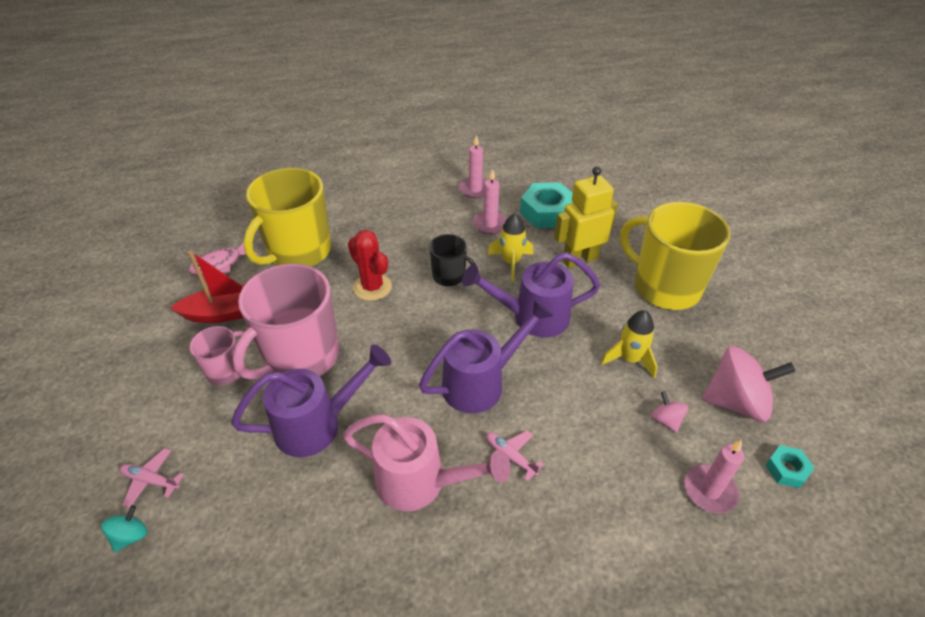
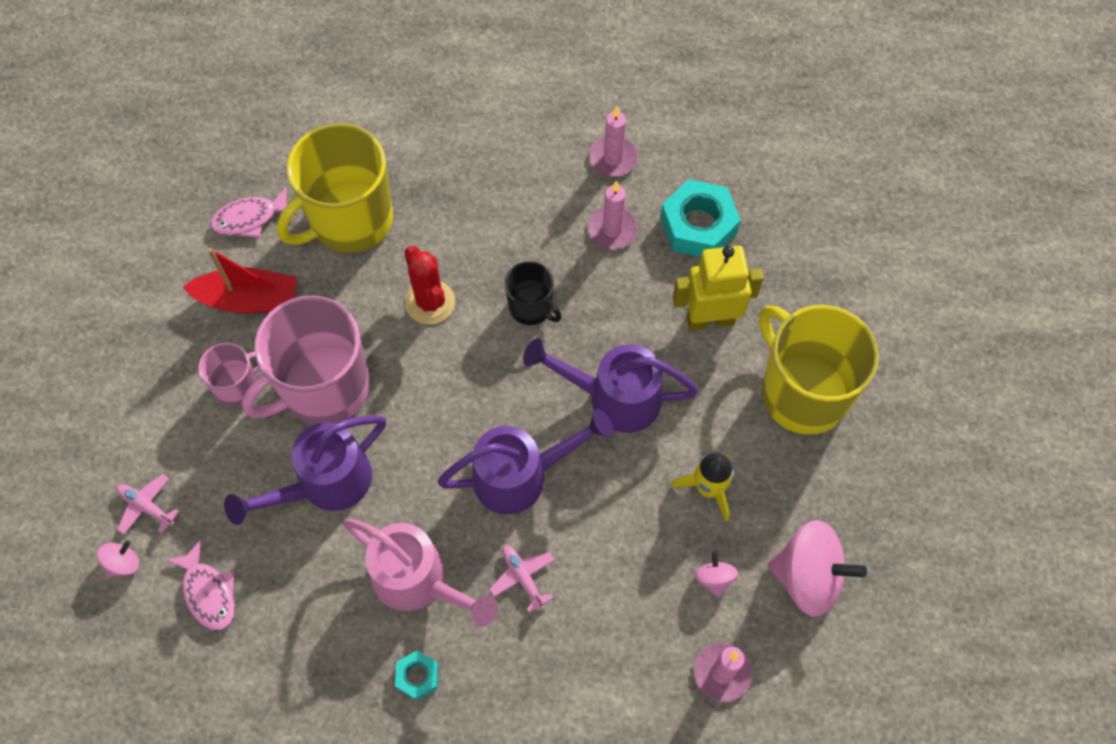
camera: 15 degrees right, 20 degrees up
(131, 536) = (123, 563): turquoise spinning top -> pink spinning top
(221, 541) = (208, 592): none -> pink fish
(317, 425) = (325, 483): purple watering can -> purple watering can turned 150 degrees clockwise
(511, 262) = (617, 303): yellow rocket -> none
(786, 470) = (819, 672): turquoise nut -> turquoise nut (417, 676)

